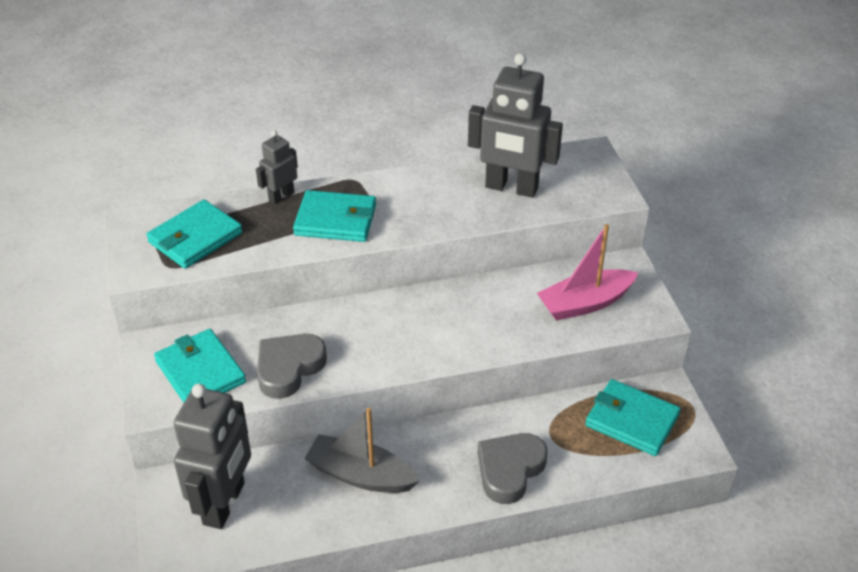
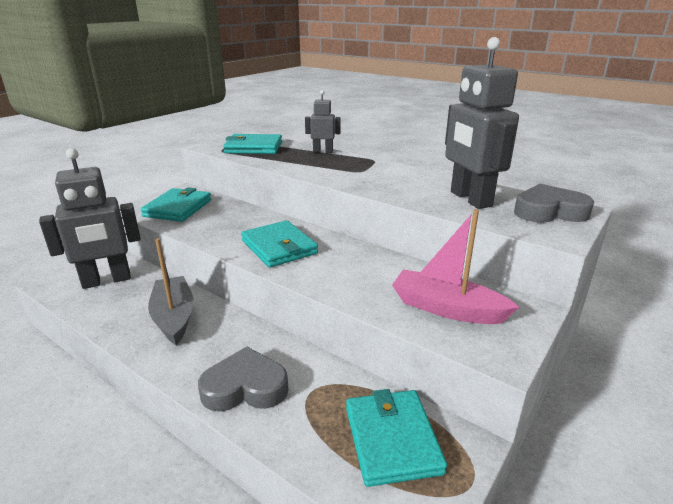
camera: 50 degrees right, 15 degrees down
(289, 368) = (210, 228): grey heart -> grey heart (549, 211)
(335, 220) = (328, 167): turquoise wallet -> turquoise wallet (279, 247)

